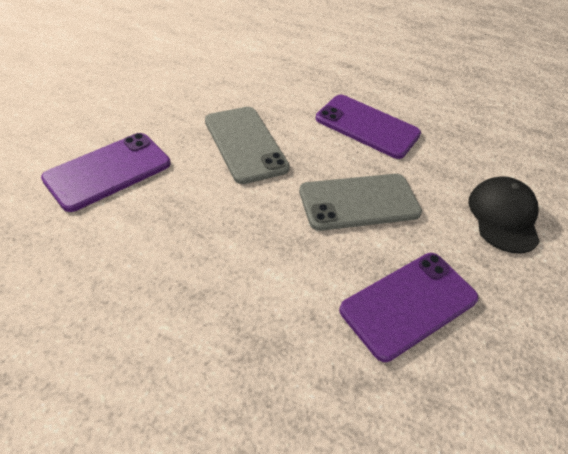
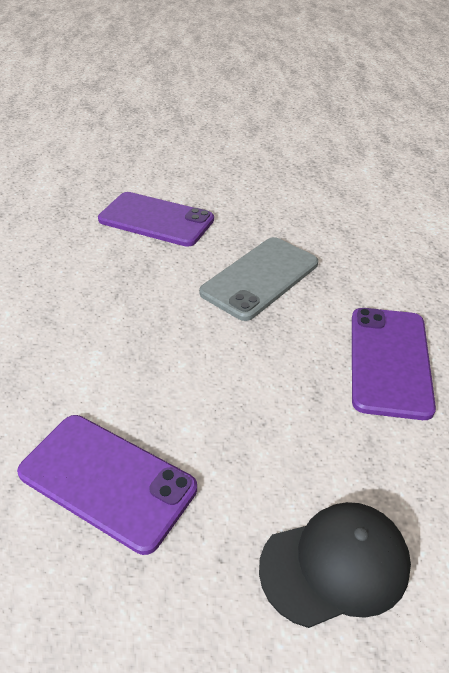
camera: 70 degrees right, 5 degrees down
(359, 202) = (241, 392): grey phone -> none

